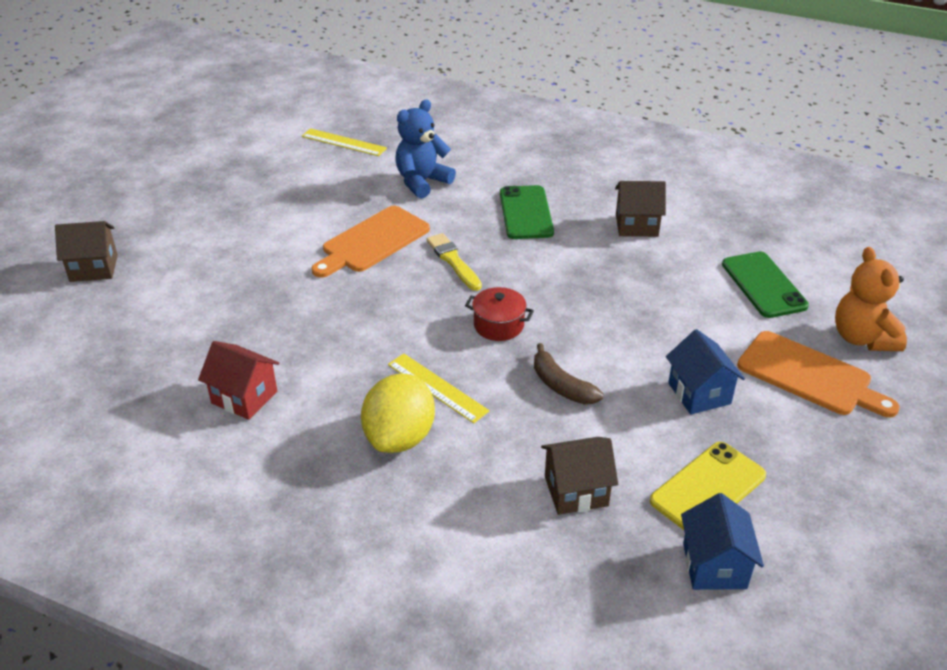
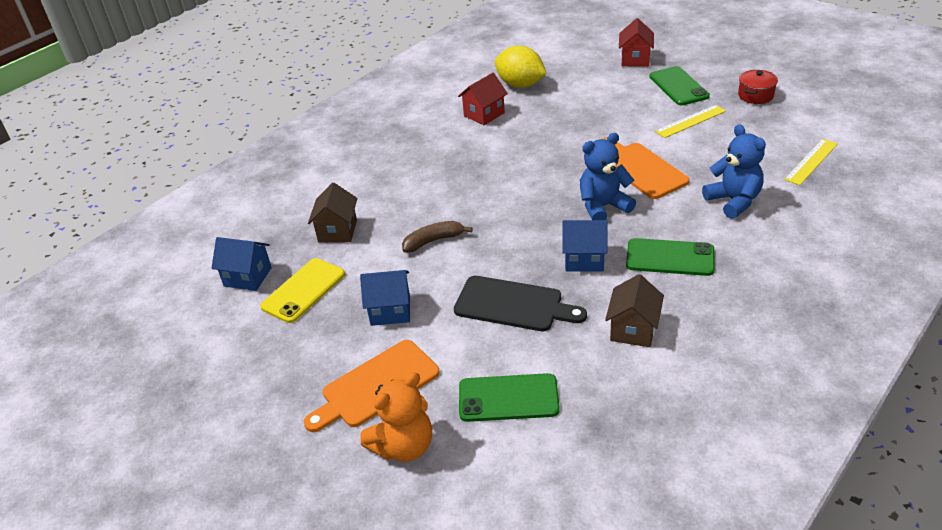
camera: 110 degrees right, 0 degrees up
(94, 268) = (635, 59): brown house -> red house
(178, 228) = (678, 86): none -> green phone
(400, 437) = (421, 167): yellow lemon -> yellow lemon (520, 85)
(437, 387) = (458, 185): yellow ruler -> yellow ruler (690, 121)
(453, 261) = (603, 207): yellow brush -> blue teddy bear
(498, 325) = (512, 220): red pot -> red pot (755, 95)
(549, 264) = (584, 259): none -> blue house
(641, 301) = (513, 304): none -> black cutting board
(708, 488) = (303, 290): yellow phone -> yellow phone turned 60 degrees clockwise
(862, 338) = (404, 446): orange teddy bear -> orange teddy bear turned 135 degrees clockwise

